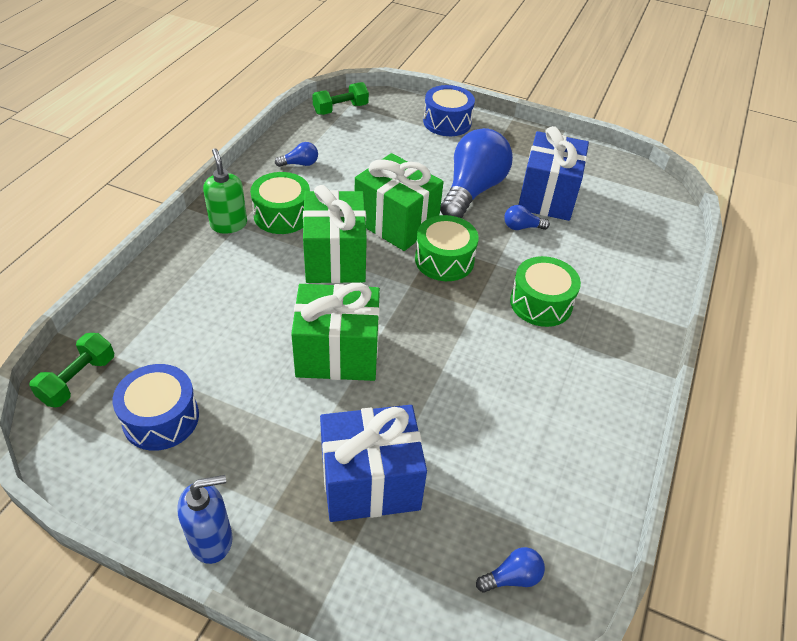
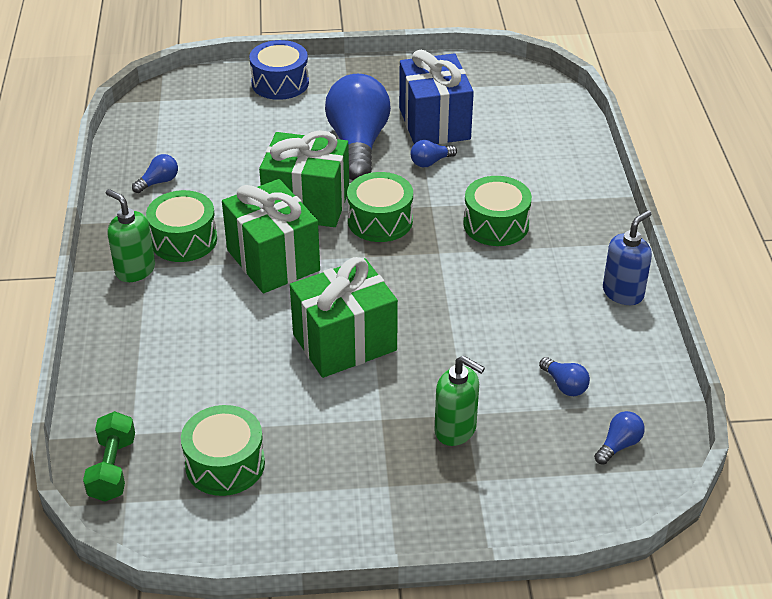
camera: 25 degrees left, 5 degrees down
(161, 418) = (225, 464): blue drum -> green drum
(212, 540) = (356, 531): blue soap dispenser -> blue soap dispenser (623, 293)
(340, 109) = (154, 108): green dumbbell -> none
(370, 482) = (456, 430): blue gift -> green soap dispenser
(501, 486) = (564, 385): none -> blue light bulb

